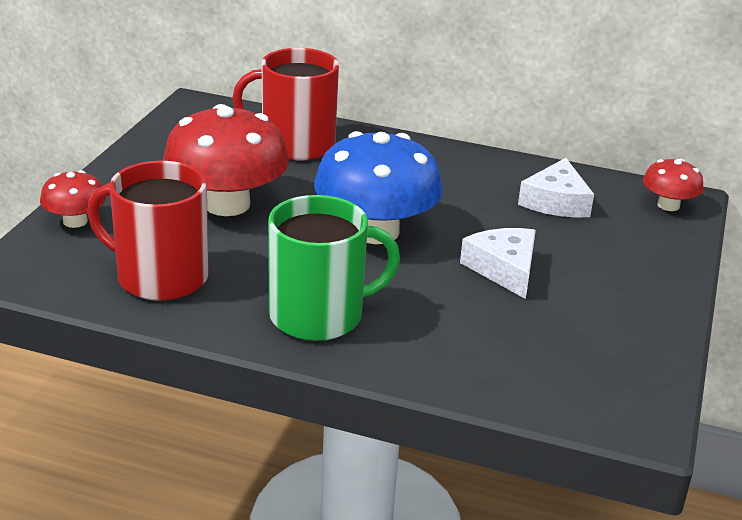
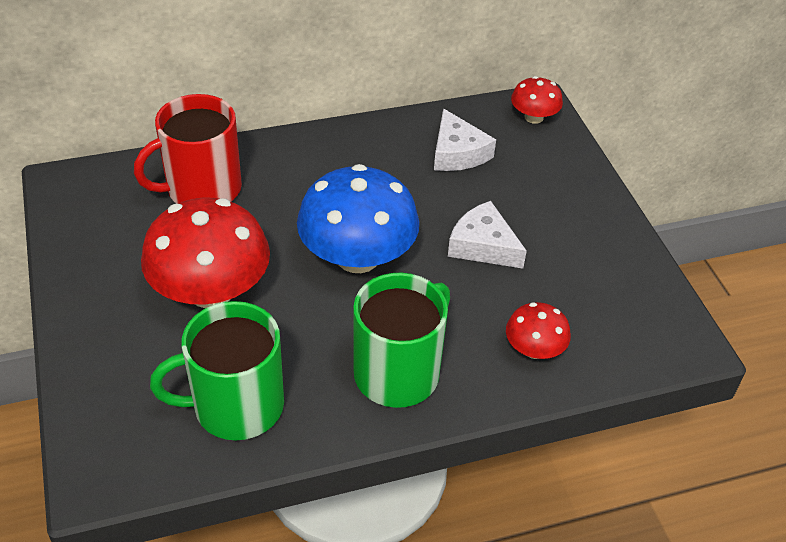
camera: 35 degrees left, 15 degrees up
(75, 221) = (96, 384): red mushroom -> red mushroom (534, 349)
(160, 277) = (236, 406): red mug -> green mug

